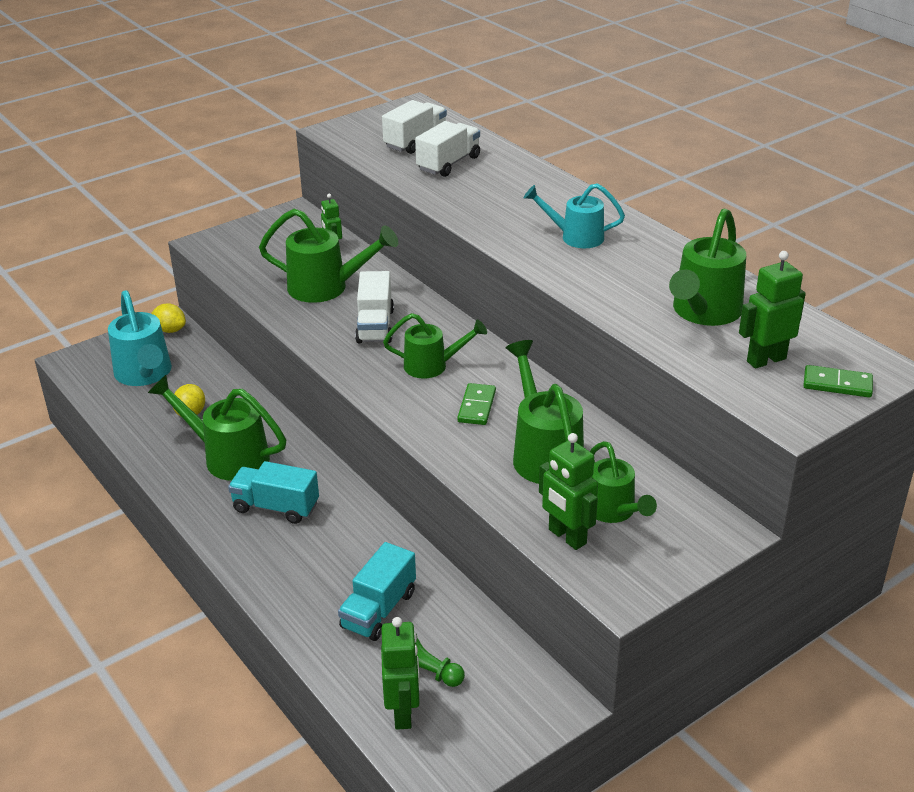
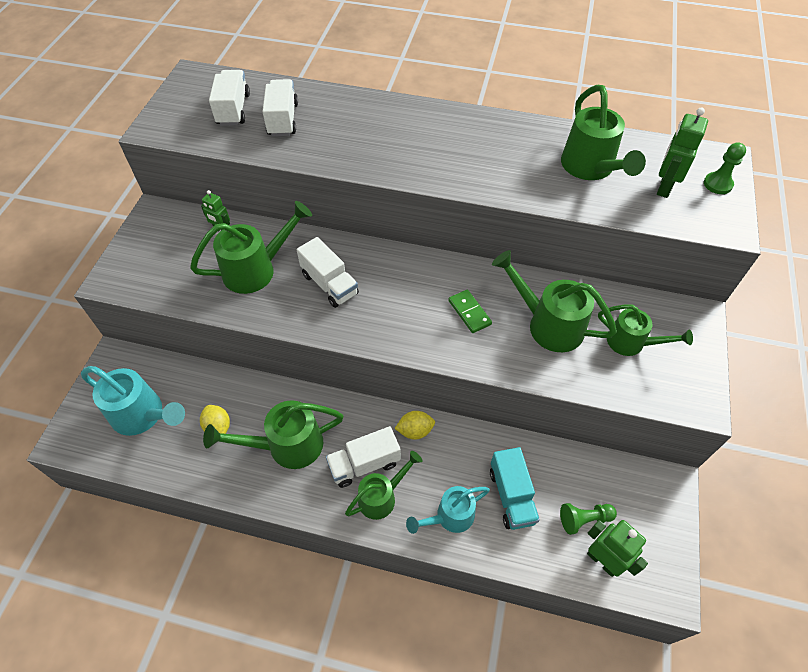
camera: 40 degrees left, 20 degrees up
(170, 330) = (120, 362): yellow lemon -> yellow lemon (415, 431)
(276, 507) = (364, 464): turquoise truck -> white truck
(432, 366) = (405, 296): green watering can -> green watering can (381, 497)
(567, 537) = (628, 381): green robot -> none
(576, 237) = (445, 145): turquoise watering can -> turquoise watering can (450, 517)
(837, 384) = (717, 184): green domino -> green pawn

